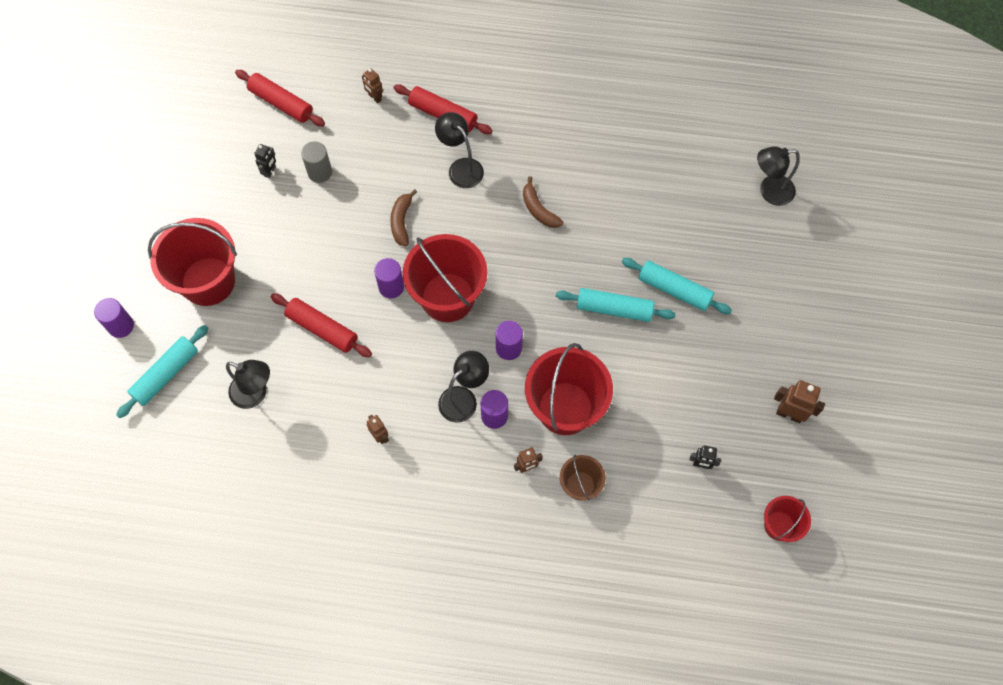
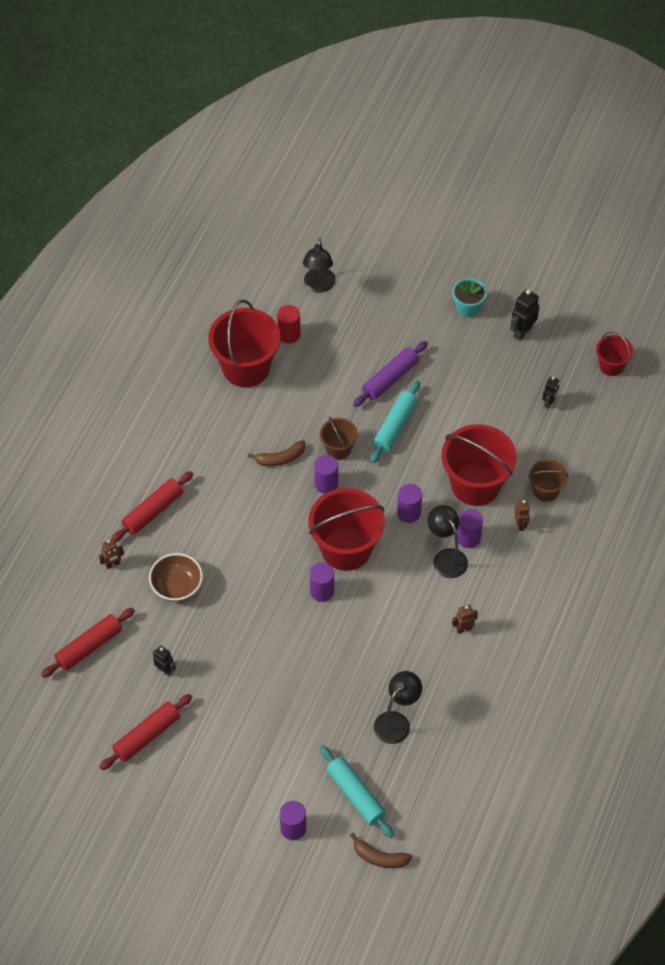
camera: 75 degrees left, 10 degrees down
(208, 281) = (268, 744): red bucket -> red bucket (246, 367)
(320, 172) = (181, 627): grey cylinder -> none
(322, 329) = (347, 655): red rolling pin -> red rolling pin (147, 736)
(364, 157) = (177, 586): none -> brown bowl
(401, 221) = (257, 569): brown banana -> brown banana (379, 857)
(461, 167) = (216, 509): black lamp -> none
(520, 259) = (326, 484): none -> purple cylinder
(567, 261) = (338, 449): none -> brown bucket
(674, 290) = (390, 379): turquoise rolling pin -> purple rolling pin
(695, 179) = (289, 334): none -> red cylinder
(789, 414) = (522, 332): brown robot -> black robot
(800, 348) = (468, 308): none -> turquoise flower pot

